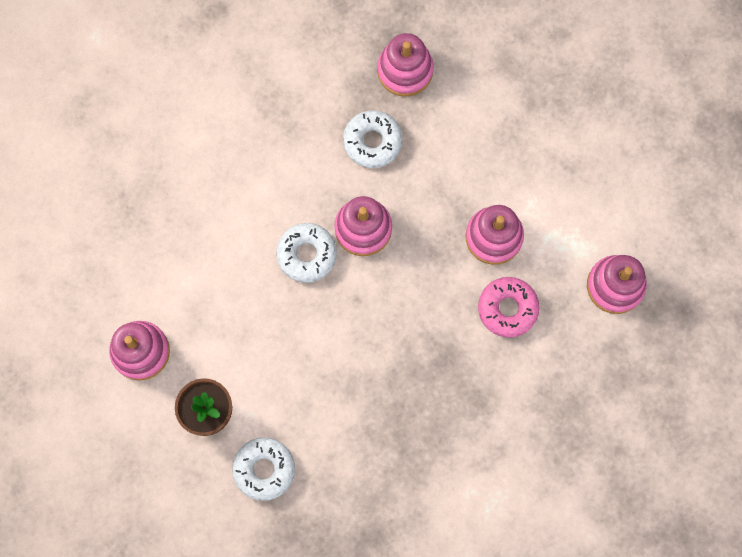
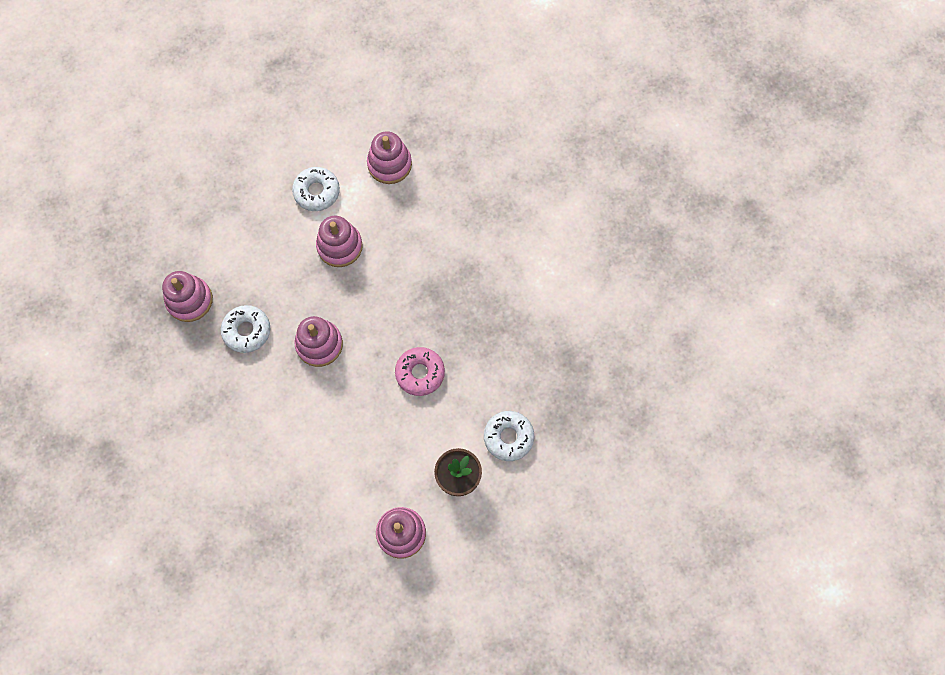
camera: 85 degrees left, 5 degrees down
(307, 254) = (335, 390): white donut -> white donut (317, 192)
(507, 308) = (398, 242): pink donut -> pink donut (420, 373)

